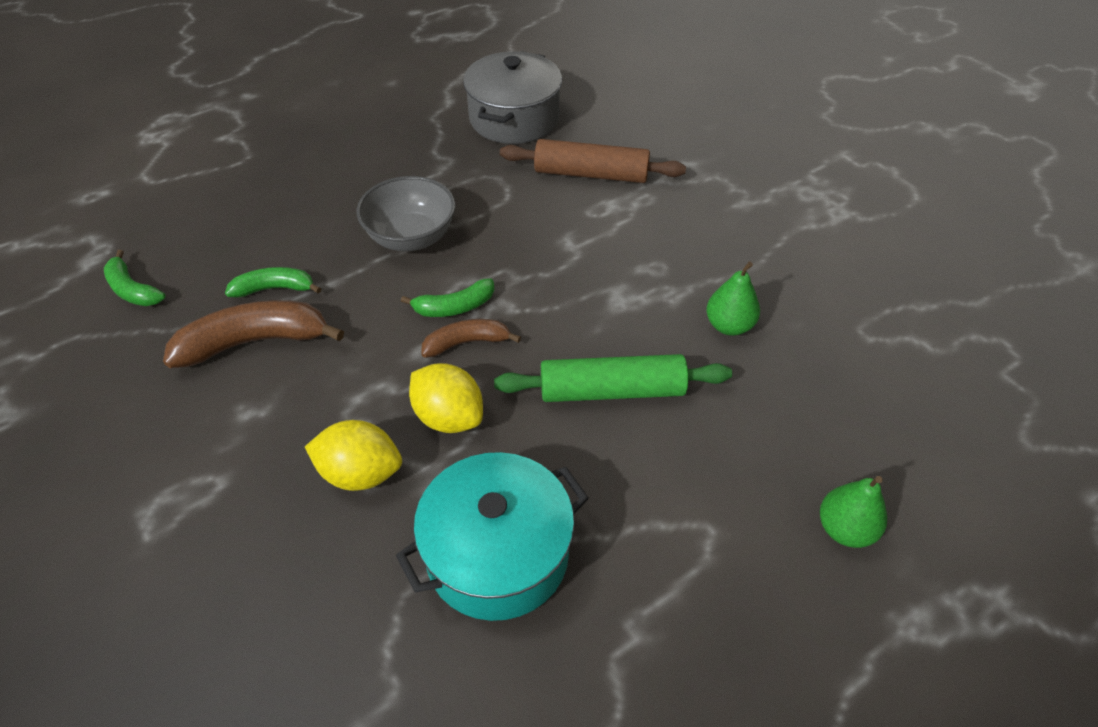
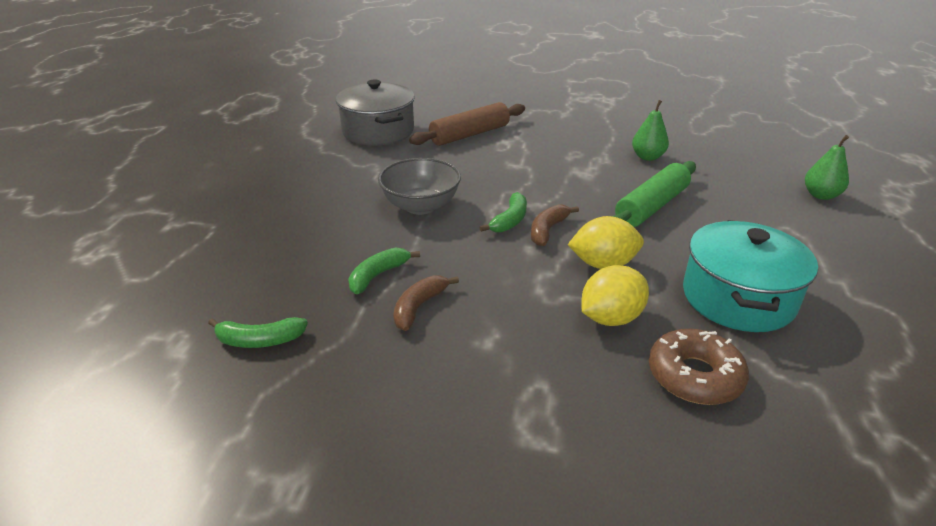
camera: 45 degrees left, 15 degrees down
(254, 342) = (419, 307): brown banana -> brown banana, size x0.58
(324, 583) = (694, 376): none -> brown donut

